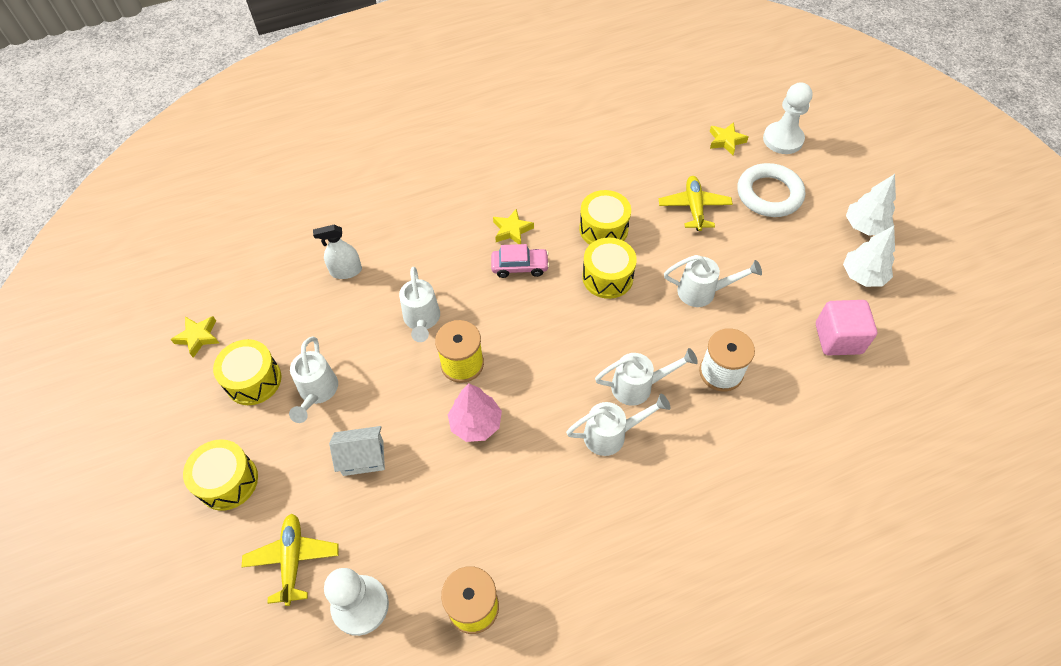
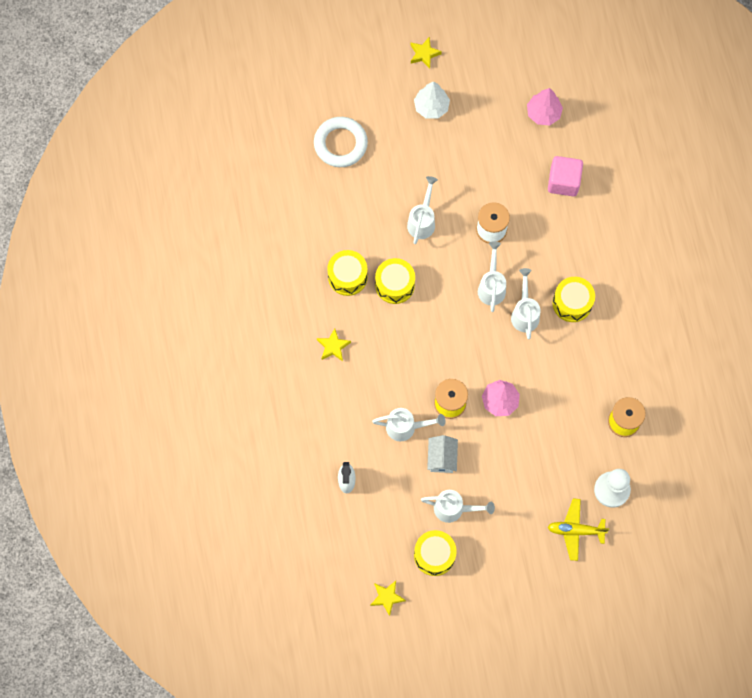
camera: 80 degrees left, 15 degrees up
(228, 481) = (513, 573): yellow drum -> yellow drum (572, 303)
(363, 458) = (511, 480): white house -> white house (441, 458)
(520, 267) = (371, 347): pink car -> none
(694, 207) = (341, 203): yellow plane -> none
(726, 141) = (276, 157): yellow star -> yellow star (424, 54)
(783, 139) = (285, 113): white pawn -> none
(838, 338) = (480, 144): pink cube -> pink cube (563, 182)
(864, 226) = (387, 87): white tree -> none
(922, 410) = (543, 113): none -> pink tree

